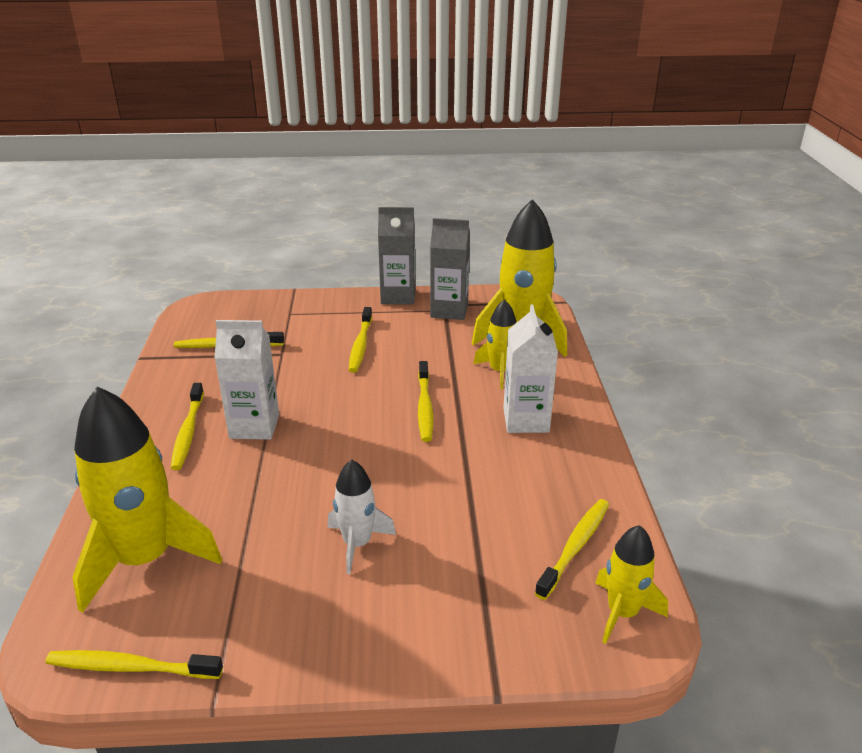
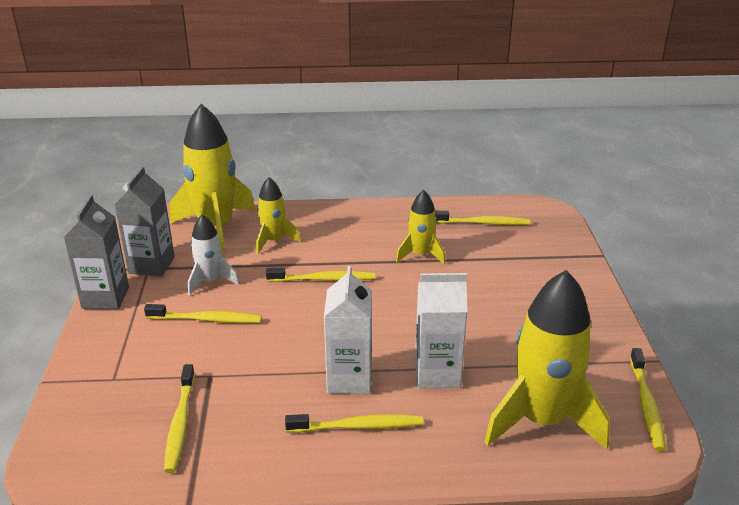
camera: 90 degrees left, 0 degrees up
(357, 544) = (498, 308): white rocket -> white rocket (210, 281)
(526, 420) = (345, 233): white carton -> white carton (437, 373)
(575, 547) = (482, 223): yellow toothbrush -> yellow toothbrush turned 150 degrees clockwise
(622, 613) = (532, 213): yellow rocket -> yellow rocket (420, 255)

